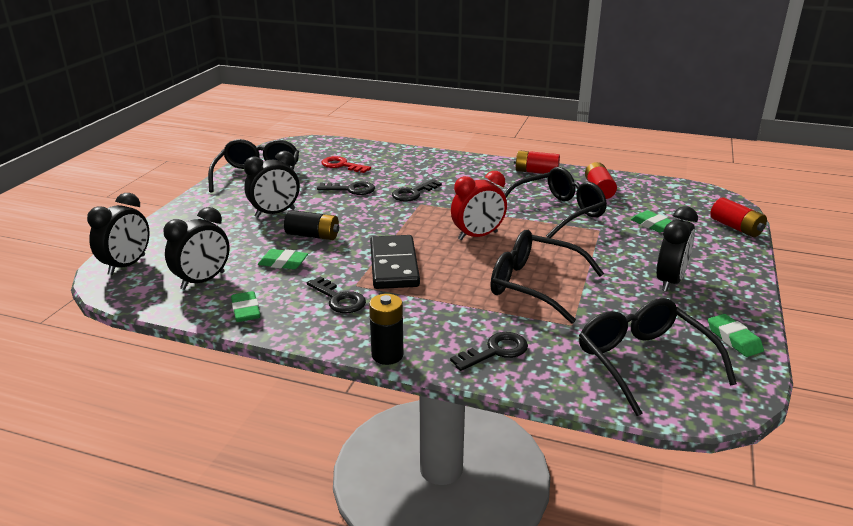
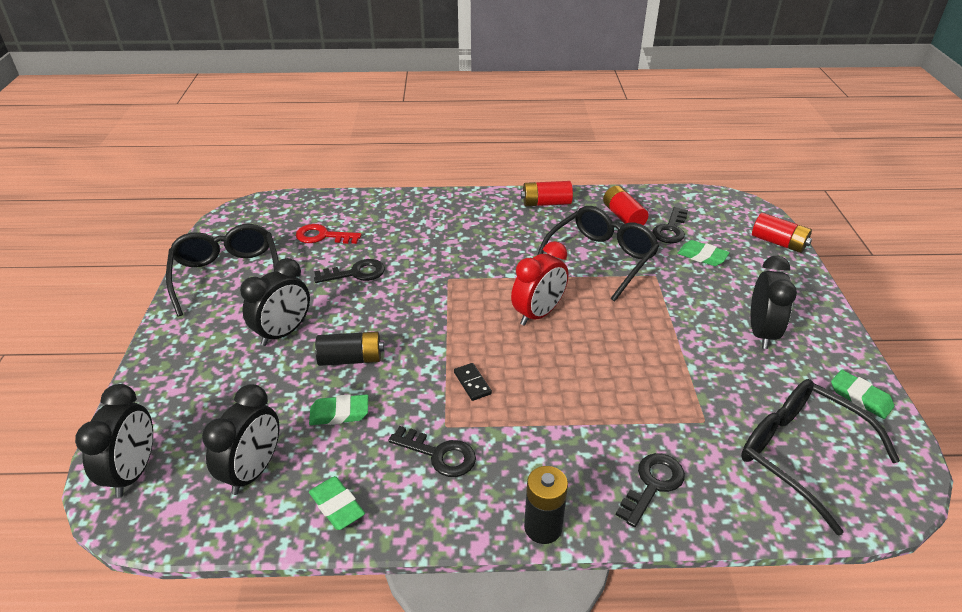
camera: 20 degrees left, 10 degrees up
(394, 265) = (472, 383): black domino -> black domino, size x0.42
(413, 193) = (431, 264): black key -> black key (670, 229)
(533, 285) = (636, 373): black glasses -> none

